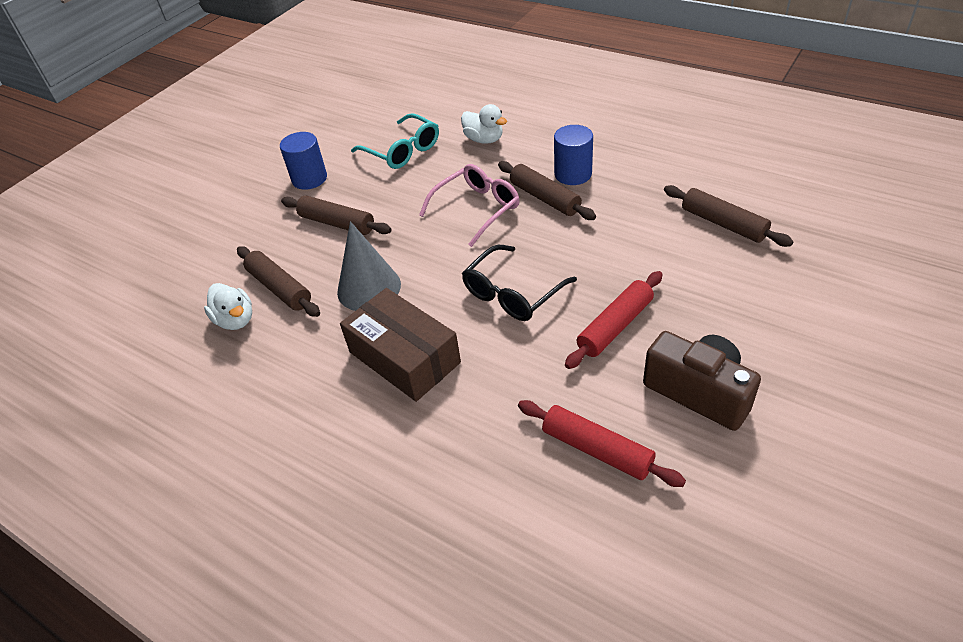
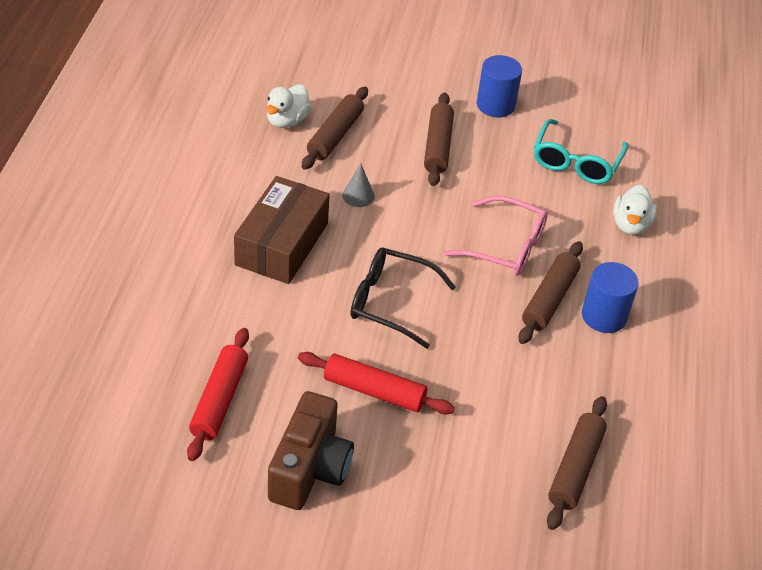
camera: 60 degrees right, 0 degrees up
(369, 288) = (358, 195): grey cone -> grey cone, size x0.50

